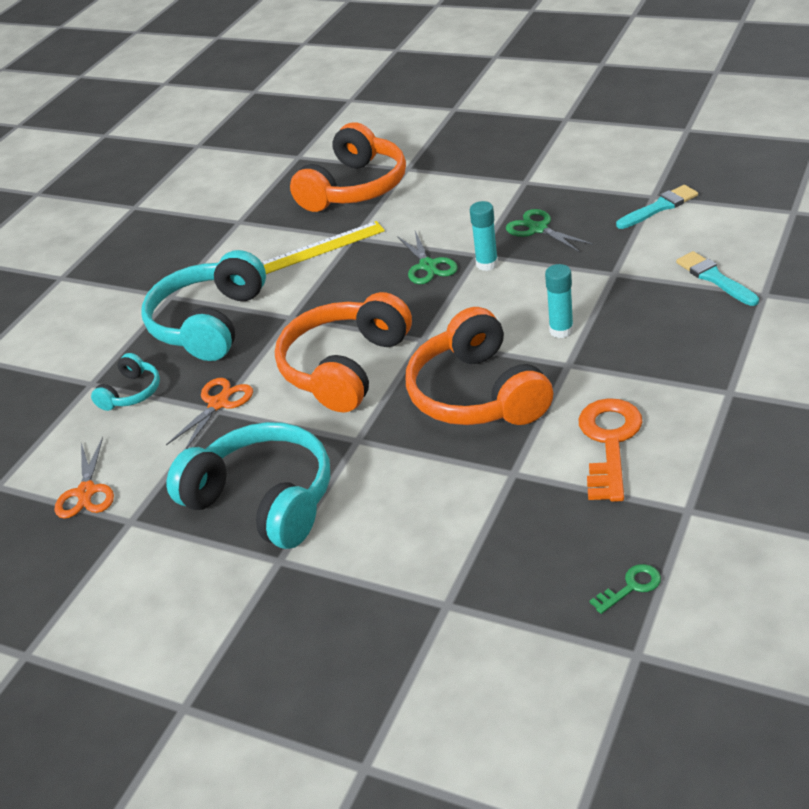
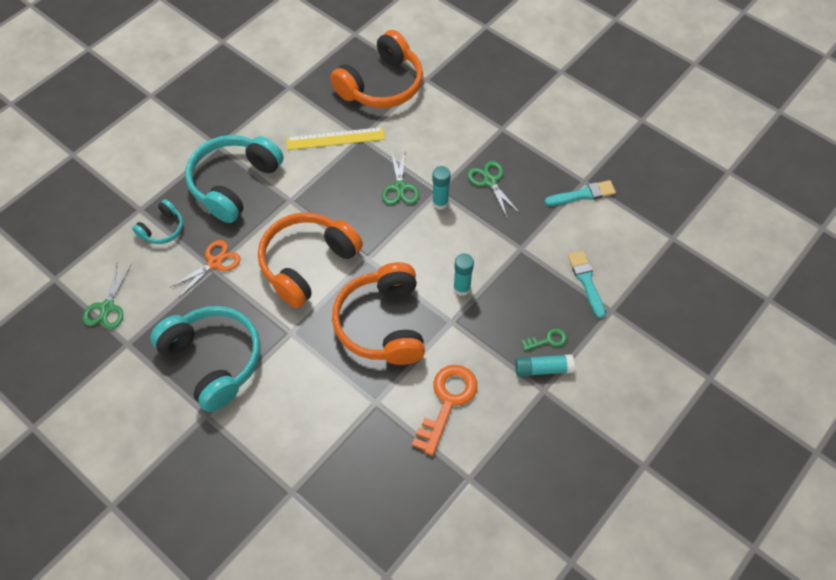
camera: 10 degrees right, 20 degrees up
(86, 492) = (107, 307): orange scissors -> green scissors
(631, 587) = (406, 525): green key -> green key (548, 340)
(714, 373) = (543, 369): none -> turquoise glue stick

